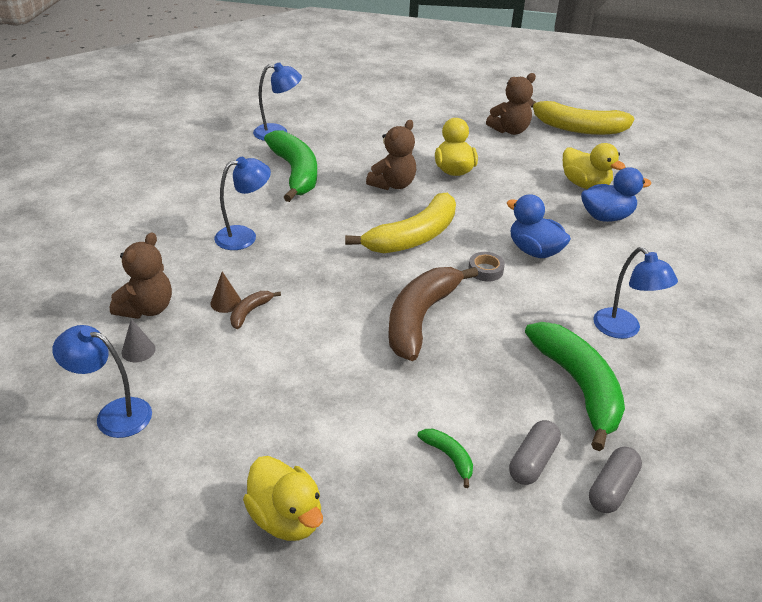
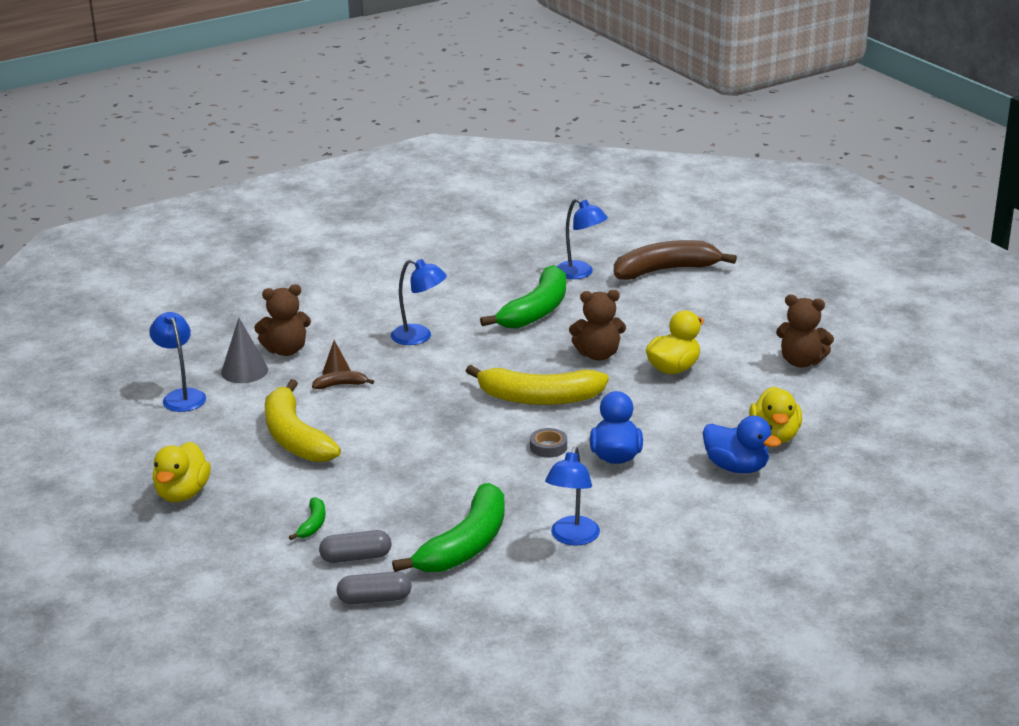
camera: 50 degrees right, 10 degrees down
(138, 350) = (244, 371): grey cone -> grey cone, size x1.66
(420, 318) = (440, 448): brown banana -> brown banana (665, 270)
(578, 128) = (880, 391): yellow banana -> yellow banana (295, 437)

